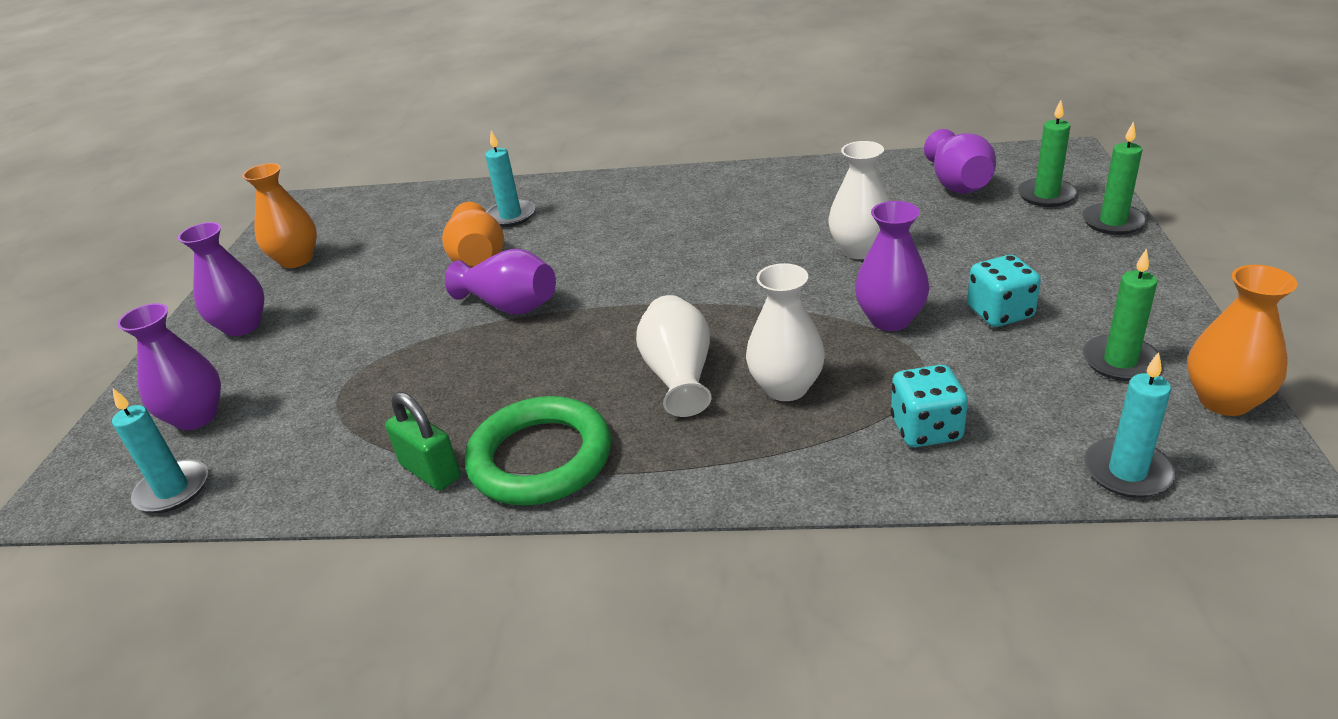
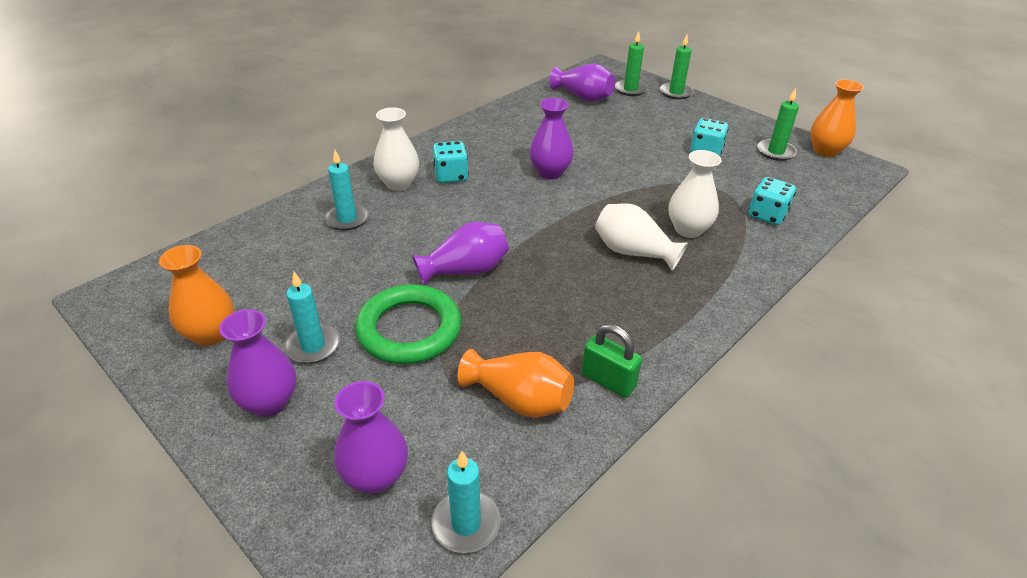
camera: 55 degrees left, 5 degrees up
(430, 471) = (608, 381): green padlock -> green padlock turned 45 degrees clockwise
(478, 258) = (380, 255): orange vase -> orange vase (519, 400)
(540, 458) = (649, 333): green ring -> green ring (409, 329)
(654, 214) = (451, 176): none -> turquoise dice
(860, 250) = (599, 148): white vase -> white vase (398, 184)
(890, 319) = (671, 176): purple vase -> purple vase (550, 172)
(1127, 472) = (845, 193): turquoise candle -> turquoise candle (313, 346)

